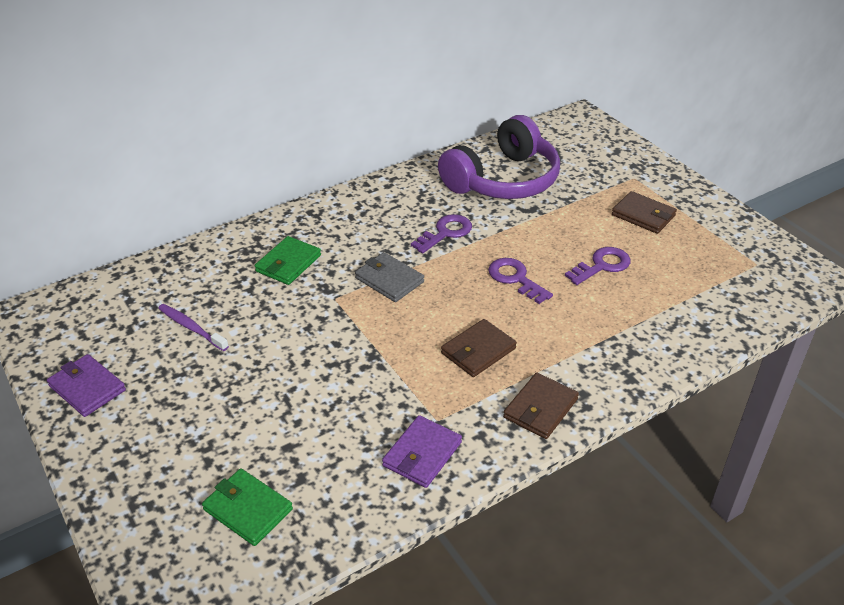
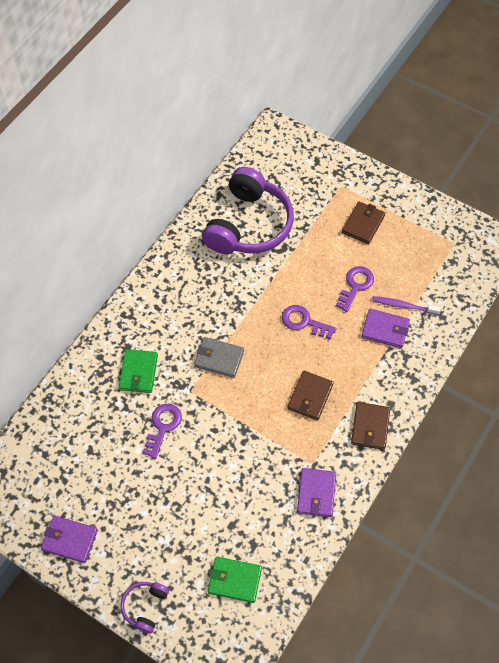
camera: 25 degrees left, 20 degrees up
(115, 492) = (145, 606): none -> purple headphones
(191, 327) = (107, 459): purple toothbrush -> purple toothbrush (403, 306)
(446, 233) = (234, 296): purple key -> purple key (163, 426)
(618, 317) = (385, 329): none -> purple wallet
(643, 215) = (363, 224): brown wallet -> brown wallet turned 75 degrees counterclockwise

